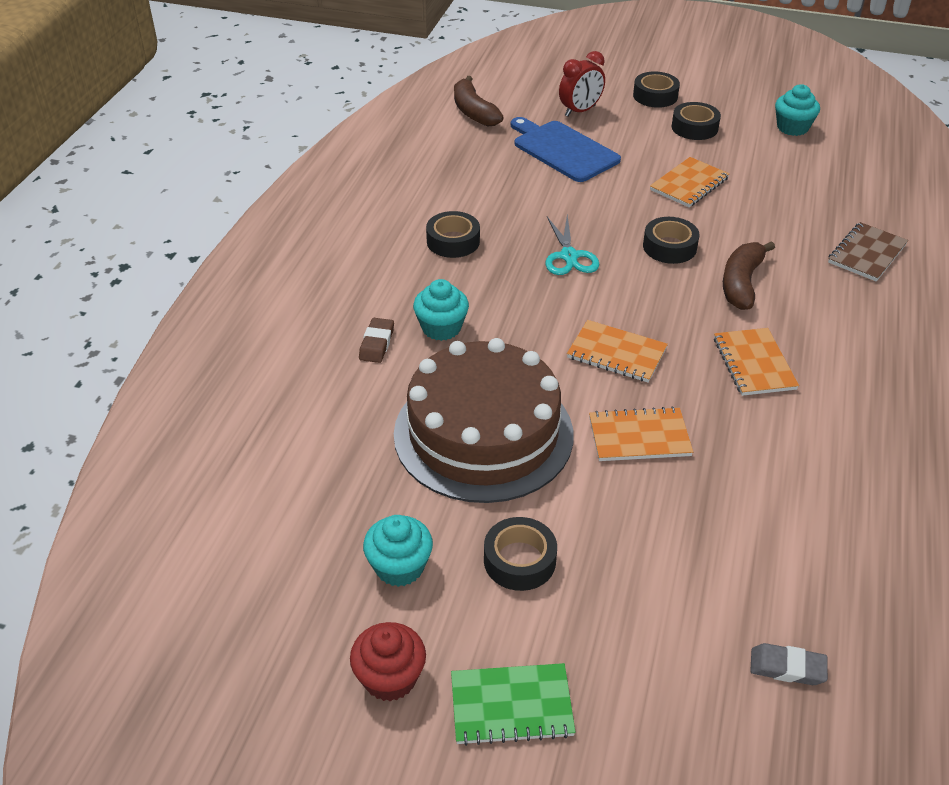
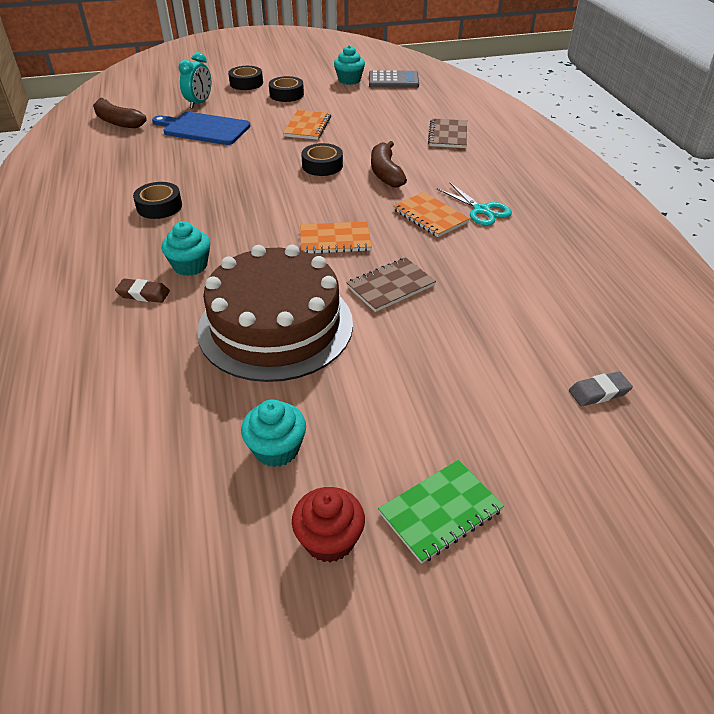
camera: 30 degrees left, 0 degrees up
(377, 343) = (143, 294): brown eraser -> brown eraser turned 60 degrees counterclockwise
(519, 560) = (368, 403): black tape -> none
(569, 256) = (256, 191): turquoise scissors -> turquoise scissors (481, 210)
(580, 111) = (199, 103): red clock -> turquoise clock
(639, 436) = (390, 286): orange notebook -> brown notebook
(853, 145) = (393, 80): none -> grey calculator

